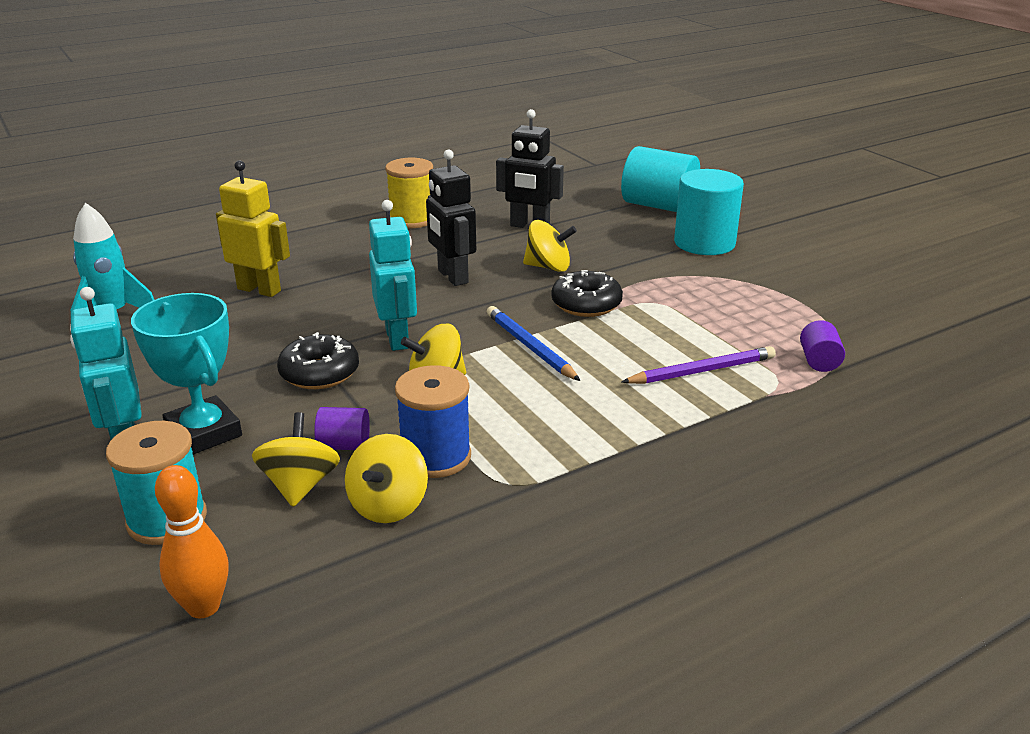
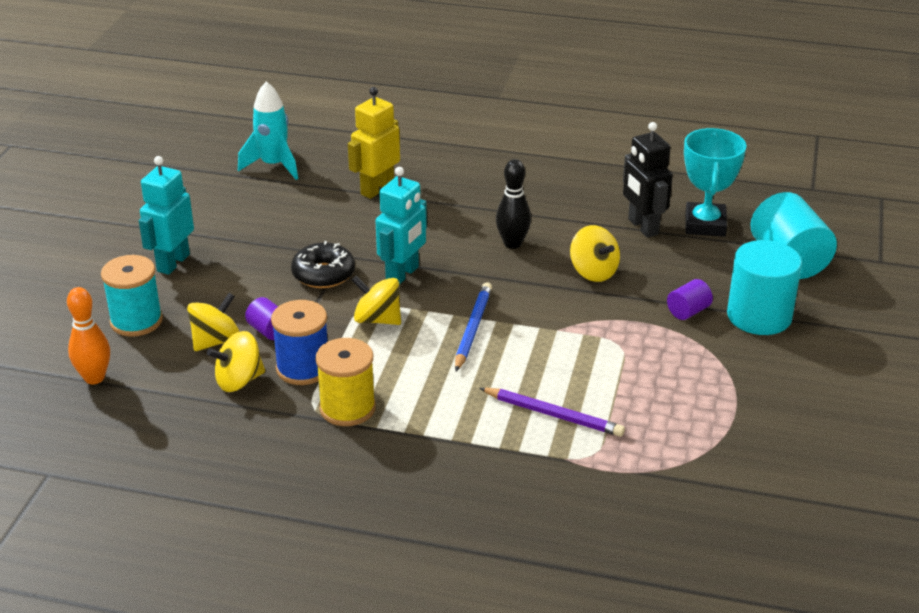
camera: 45 degrees right, 5 degrees up
(204, 433) = (215, 279): turquoise trophy -> turquoise trophy (705, 224)
(259, 290) = (377, 189): yellow robot -> yellow robot turned 120 degrees counterclockwise
(412, 219) = (564, 176): yellow spool -> yellow spool (347, 408)
(452, 277) = (512, 244): black robot -> black bowling pin
(586, 304) = (566, 318): black donut -> none
(819, 361) = (651, 460): purple cylinder -> purple cylinder (688, 311)

